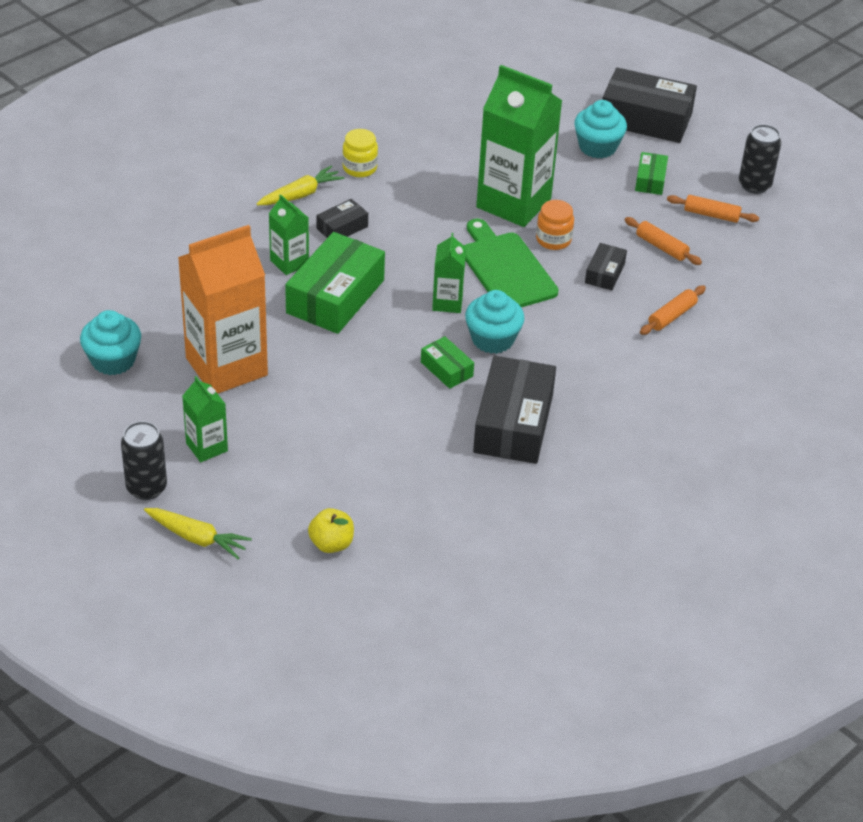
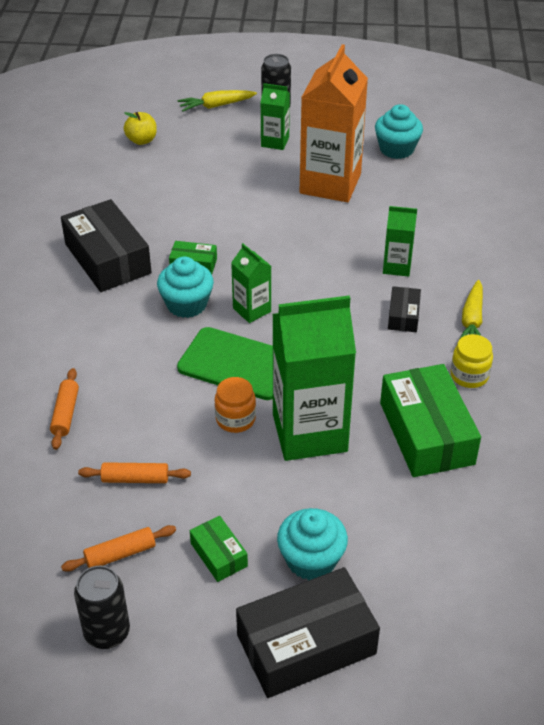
camera: 140 degrees right, 0 degrees up
(335, 296) = (332, 264): green box -> green box (426, 433)
(605, 273) = (159, 416): black box -> none

